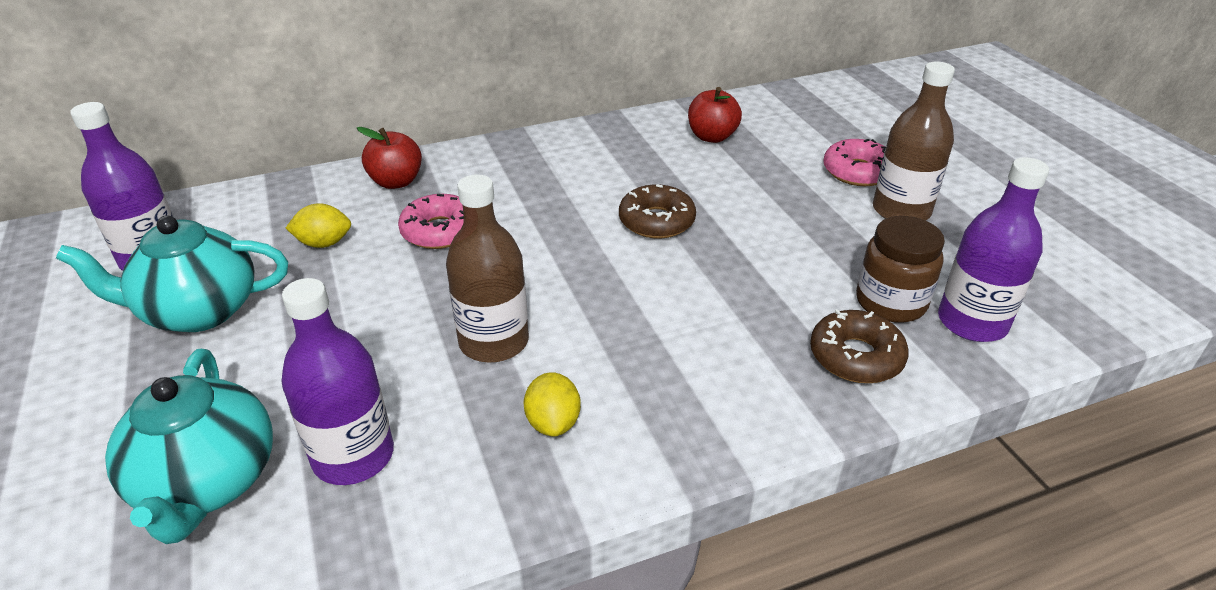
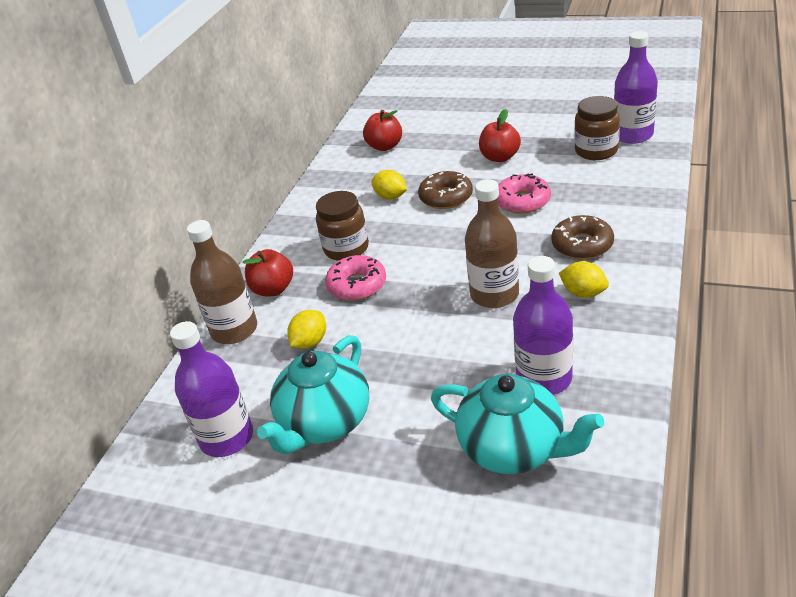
camera: 45 degrees left, 0 degrees up
(499, 195) = (346, 248): none -> brown jar
(619, 183) = (391, 197): none -> yellow lemon
(782, 226) = (500, 157): none -> red apple
(856, 357) = (624, 177): brown donut -> brown donut (582, 245)
(857, 172) = (480, 114): pink donut -> pink donut (522, 201)
(901, 211) = (528, 116): brown bottle -> brown bottle (234, 330)

